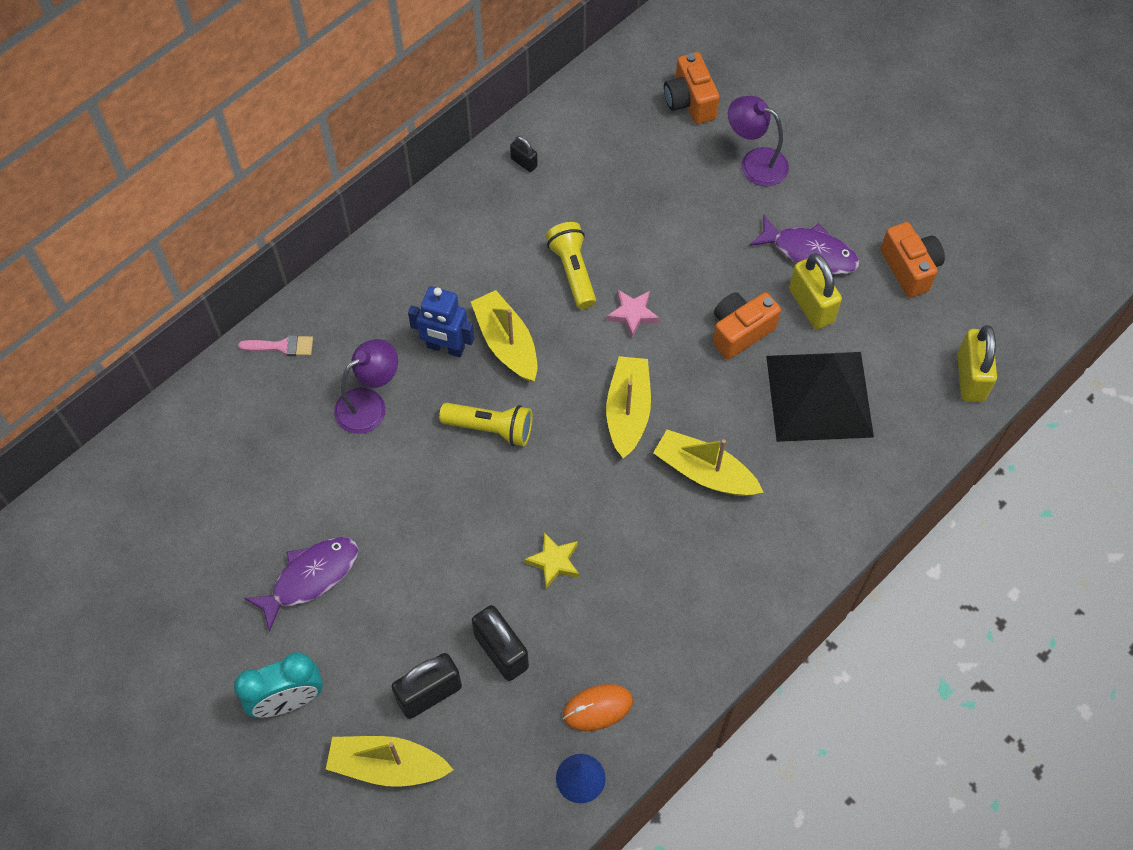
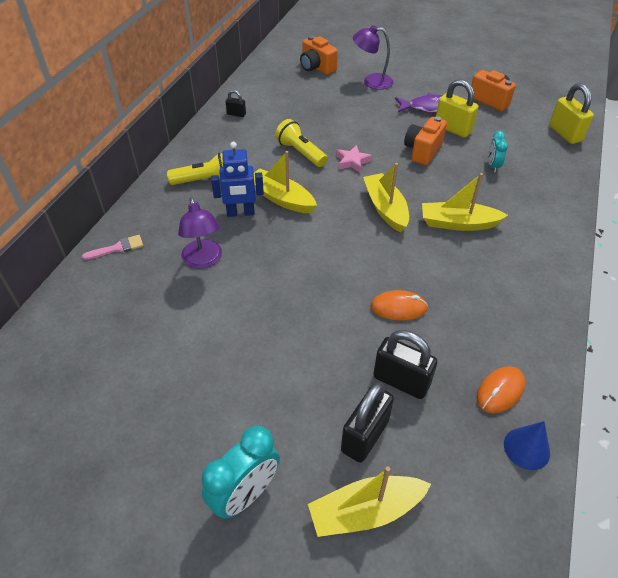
camera: 25 degrees left, 15 degrees down
(310, 578) = (216, 388): purple fish -> none
(369, 404) = (203, 260): purple lamp -> purple lamp turned 135 degrees clockwise
(490, 428) = (300, 246): yellow flashlight -> yellow flashlight (204, 180)
(554, 562) = (398, 308): yellow star -> orange mouse
(819, 395) = (492, 166): black pyramid -> turquoise clock

